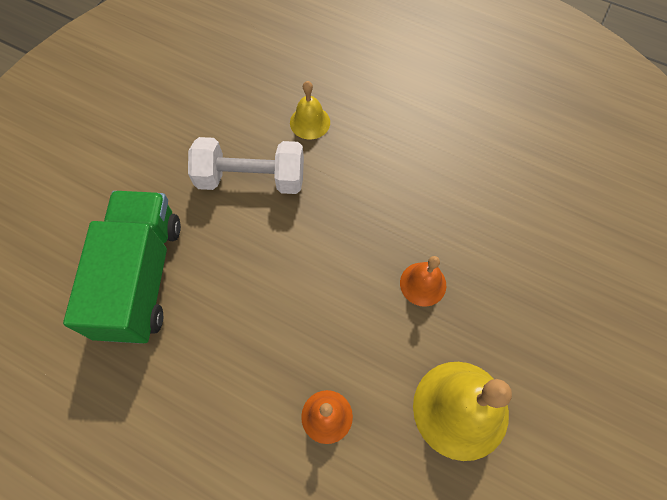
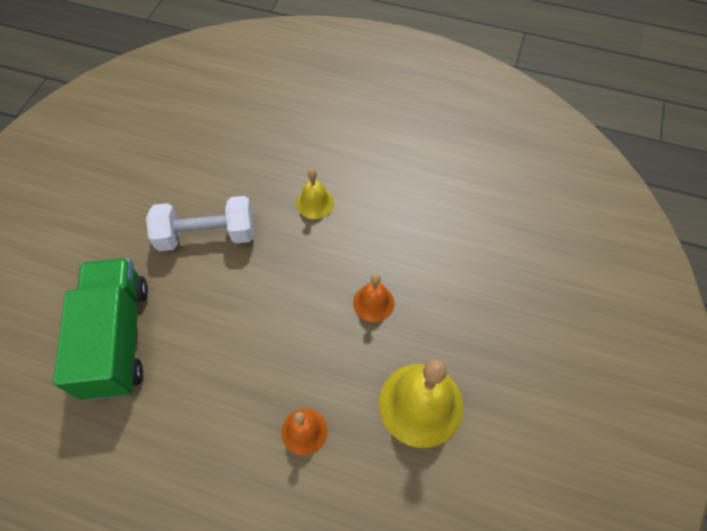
camera: 10 degrees left, 5 degrees down
(310, 122) = (253, 178): yellow bell -> yellow bell (315, 203)

